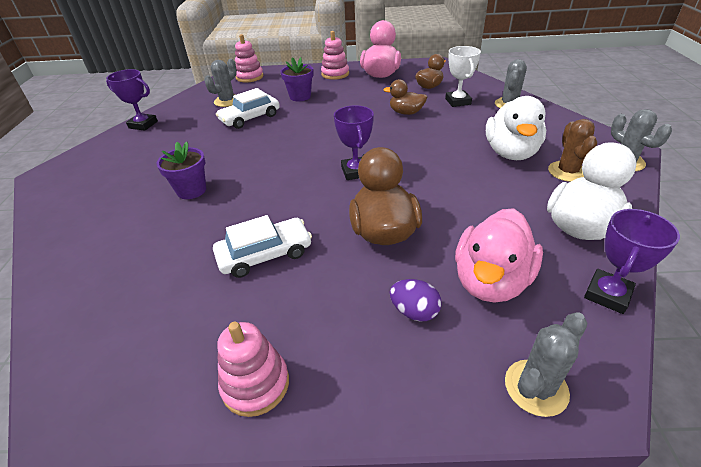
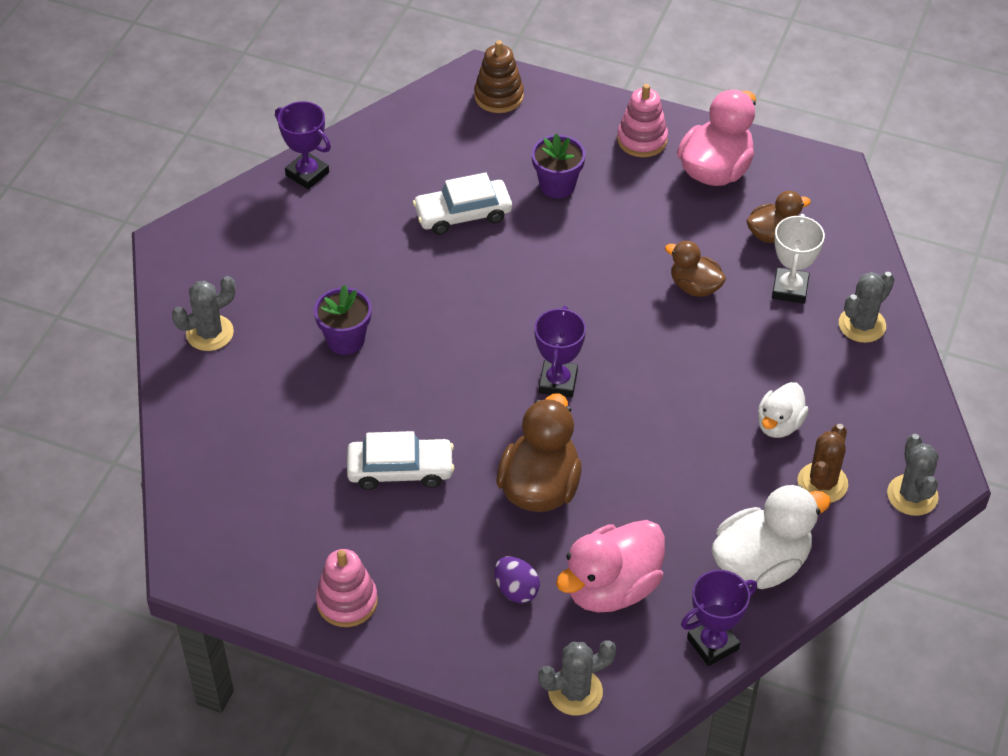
camera: 20 degrees right, 10 degrees up
(227, 101) = (442, 156): grey cactus -> grey cactus (210, 333)
(249, 77) = (499, 96): pink stacking toy -> brown stacking toy
(510, 153) = (779, 424): white duck -> white duck, size x0.59

